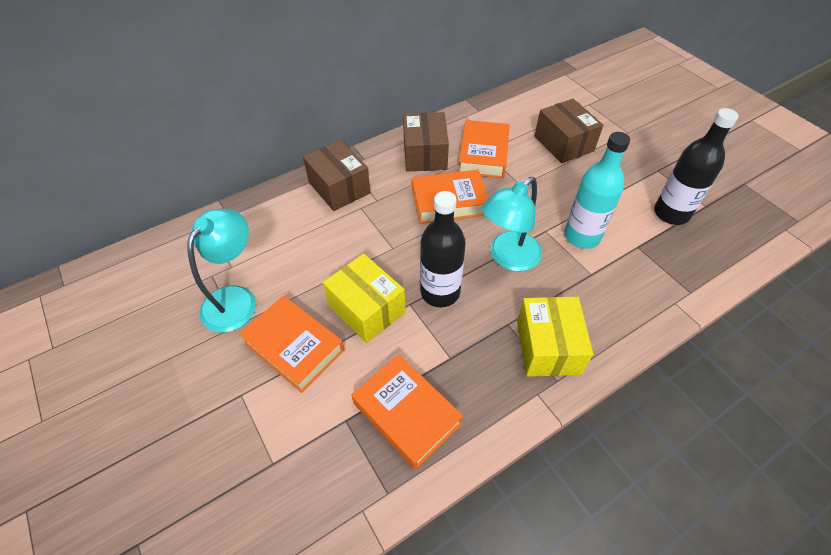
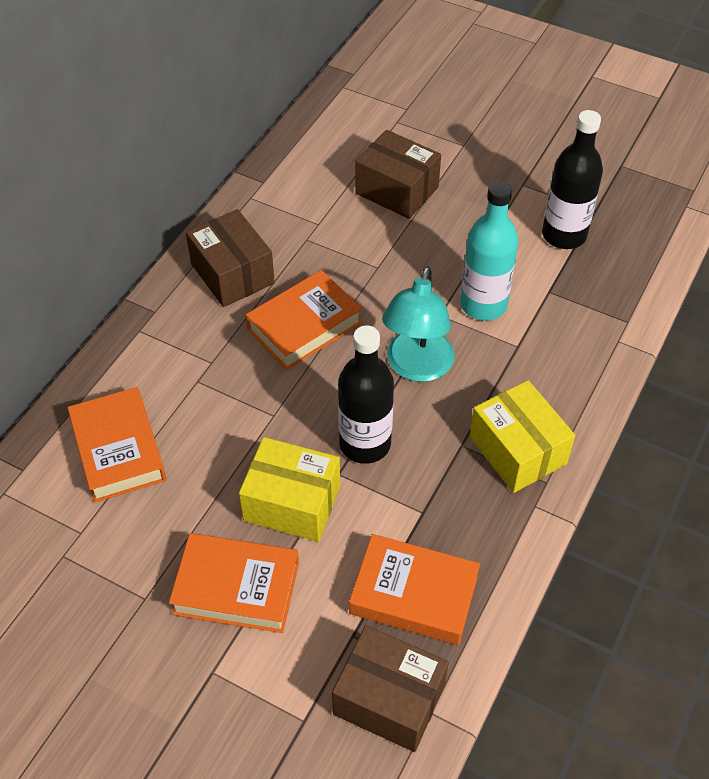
camera: 30 degrees left, 0 degrees up
(236, 299) = (119, 569): turquoise lamp -> none
(339, 187) = (149, 366): brown box -> brown box (389, 699)
(483, 154) = (307, 244): orange book -> orange book (118, 450)

